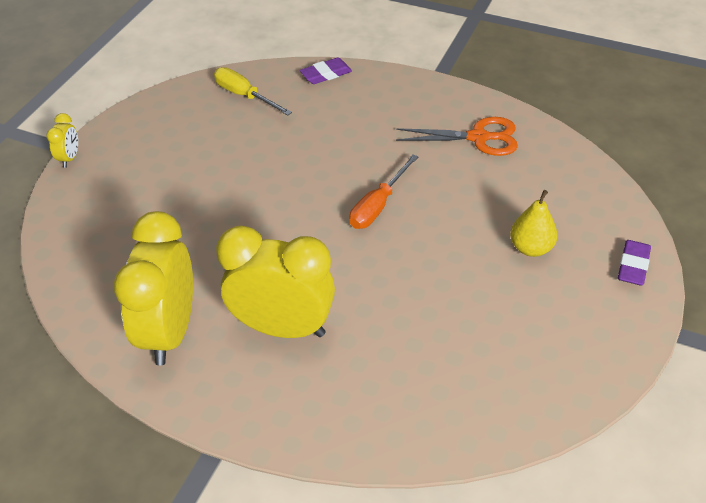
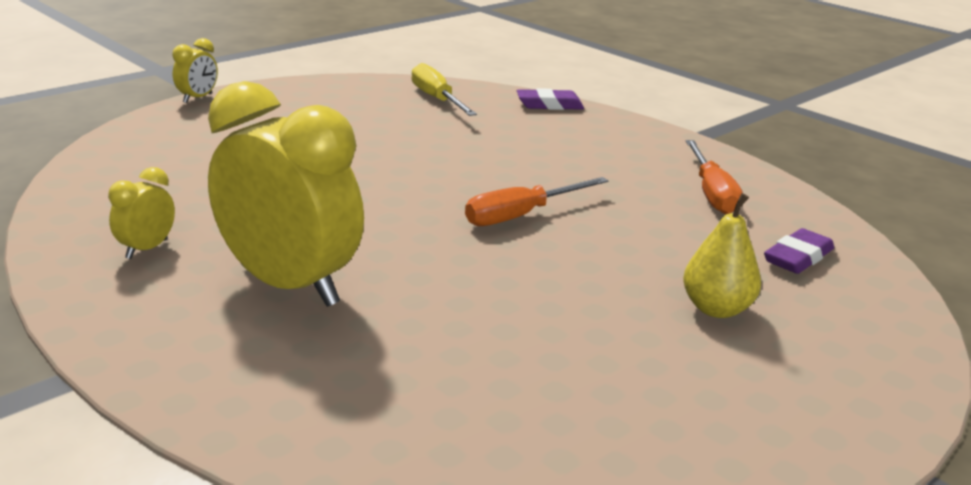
camera: 20 degrees right, 20 degrees down
(170, 332) = (147, 249): yellow clock -> yellow clock, size x0.43
(478, 138) = (711, 193): orange scissors -> orange screwdriver
(633, 266) = (880, 373): purple eraser -> purple eraser (798, 257)

